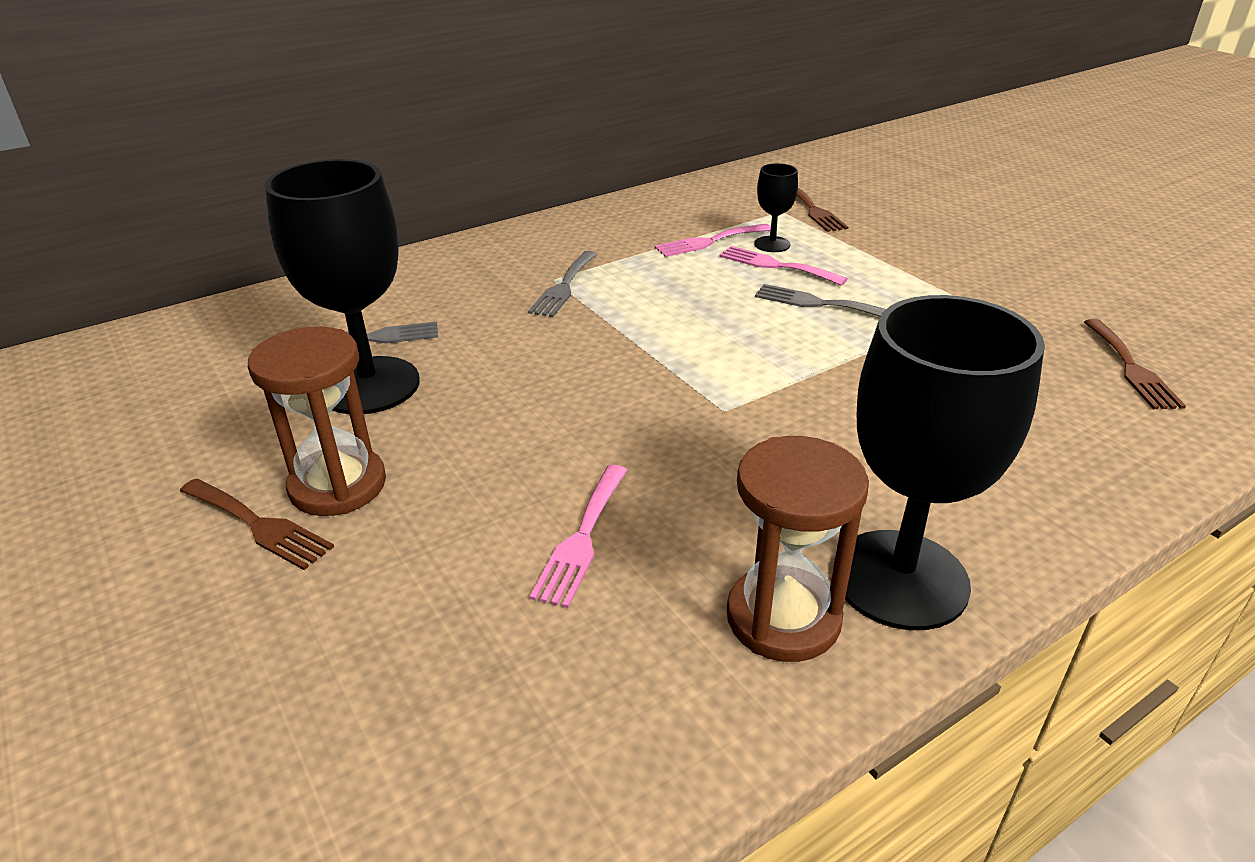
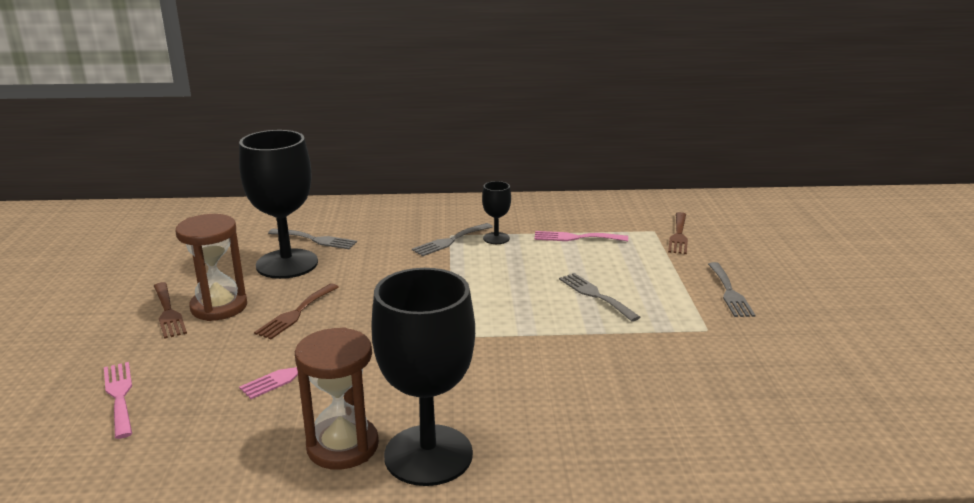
camera: 30 degrees right, 10 degrees down
(772, 244) = (616, 250): black goblet -> black goblet (496, 238)
(776, 265) = (600, 264): pink fork -> pink fork (119, 396)
(943, 258) = (729, 292): none -> grey fork
(1131, 368) = (766, 403): brown fork -> brown fork (296, 313)

